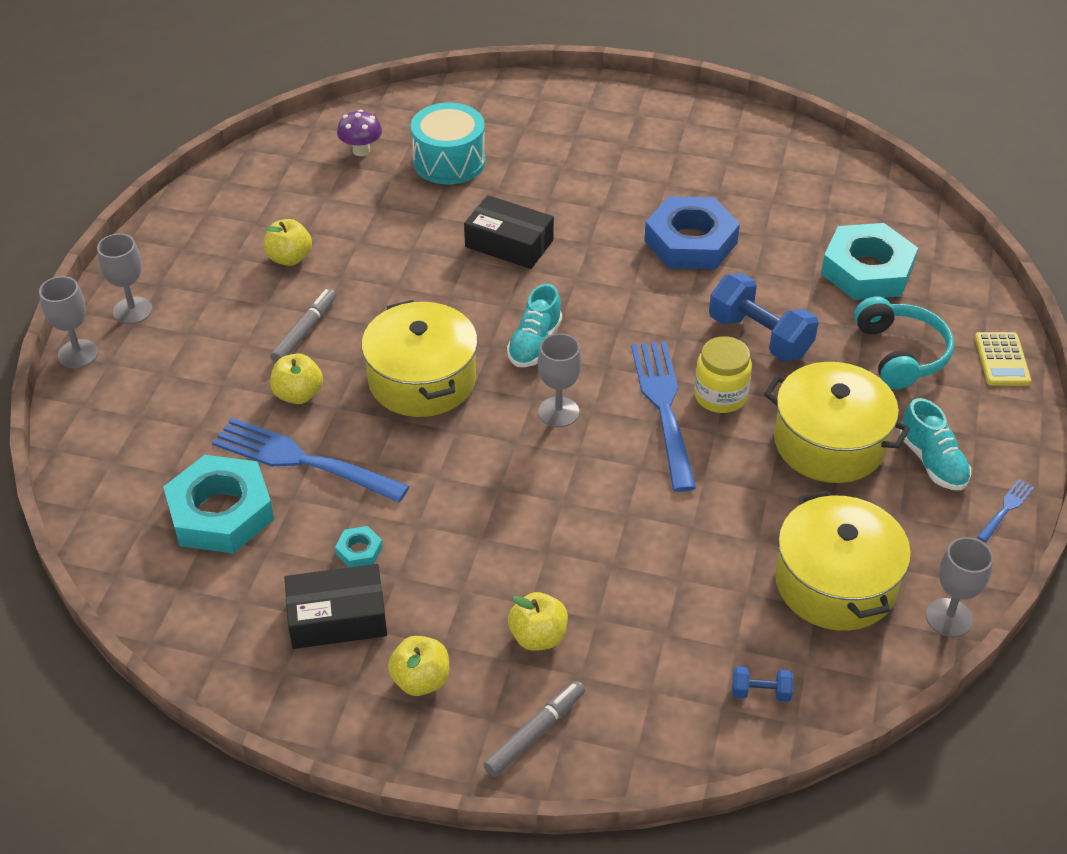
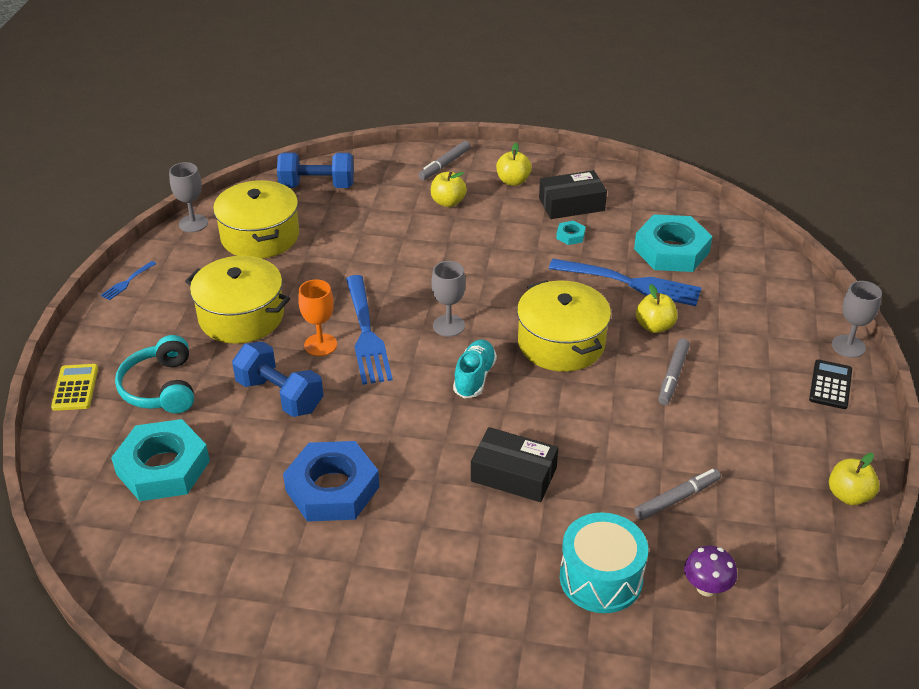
camera: 175 degrees right, 5 degrees down
(132, 310) = (830, 385): grey goblet -> black calculator
(289, 258) = (720, 444): yellow apple -> yellow apple (849, 495)
(356, 214) = (677, 499): none -> grey marker
(720, 396) = (320, 345): yellow jar -> orange goblet
(760, 692) = (317, 186): blue dumbbell -> blue dumbbell, size x2.16
(932, 462) = (168, 308): turquoise shoe -> none

